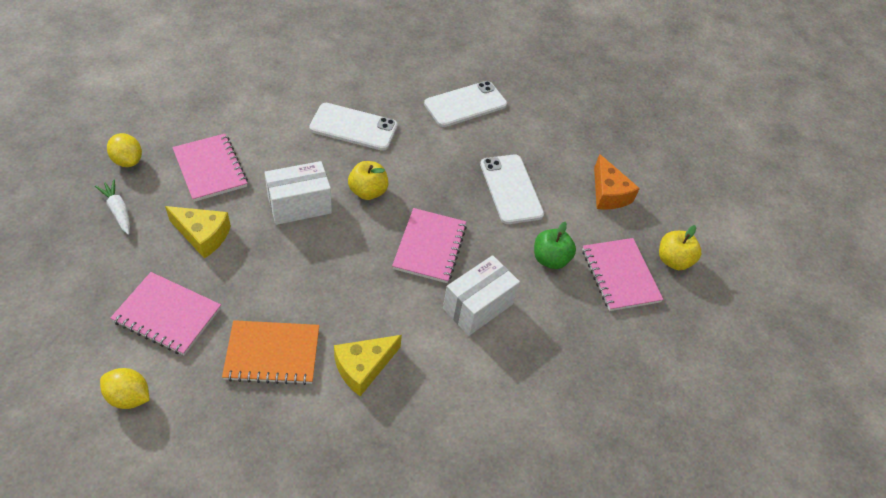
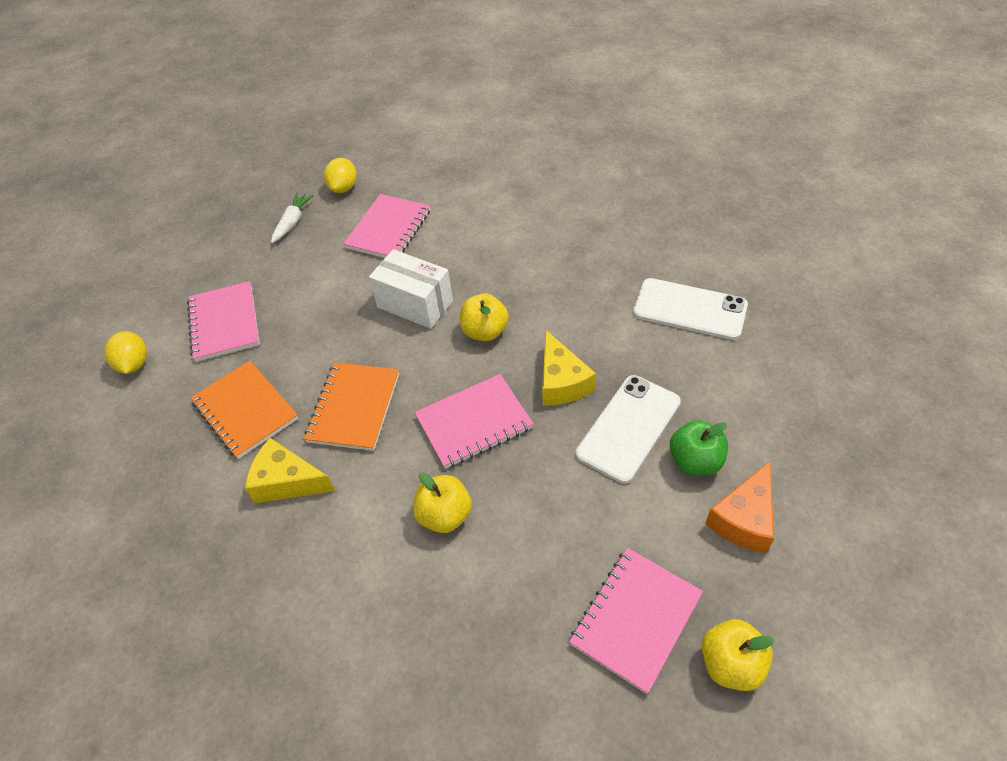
camera: 60 degrees right, 0 degrees up
(203, 235) = (319, 279): yellow cheese -> yellow cheese (561, 382)
(346, 294) = (354, 407): none -> orange notebook
(353, 127) = (546, 264): white phone -> none
(478, 306) = (444, 515): white box -> yellow apple
(550, 259) = (577, 532): green apple -> green apple (695, 461)

